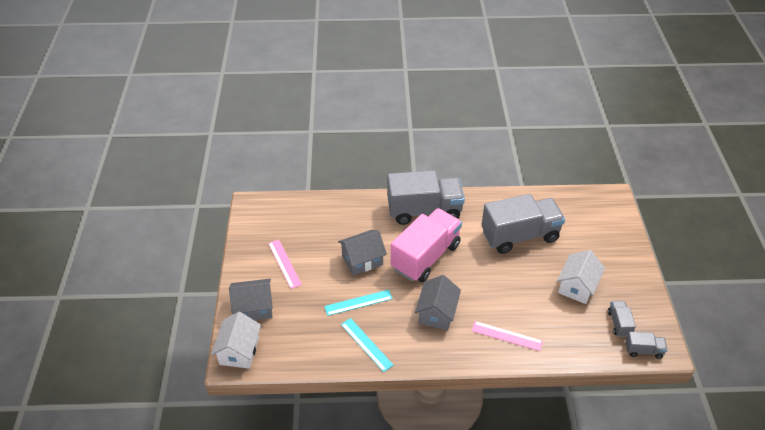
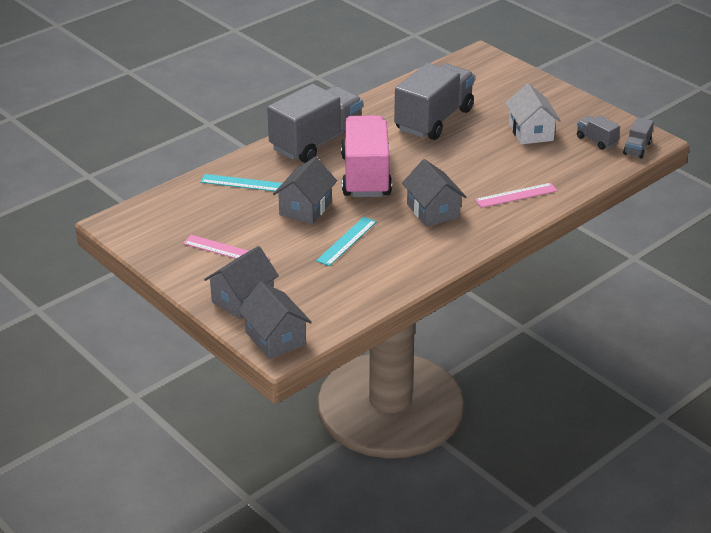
camera: 40 degrees left, 10 degrees down
(239, 351) = (275, 338): white house -> grey house
(366, 344) = (398, 266): turquoise ruler -> turquoise ruler (242, 183)
(643, 350) = (637, 148): grey truck -> grey truck turned 150 degrees clockwise

